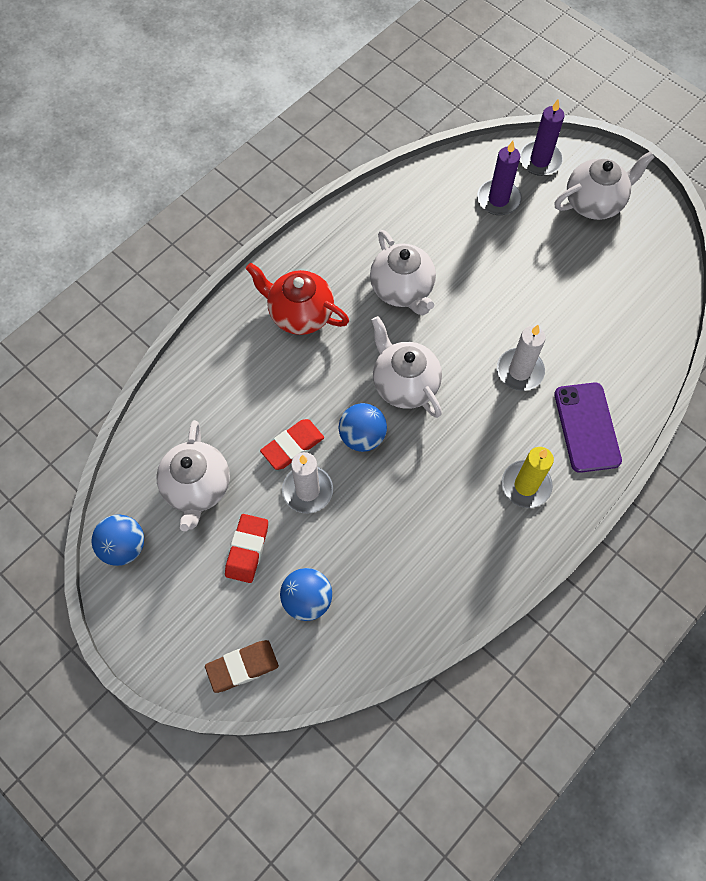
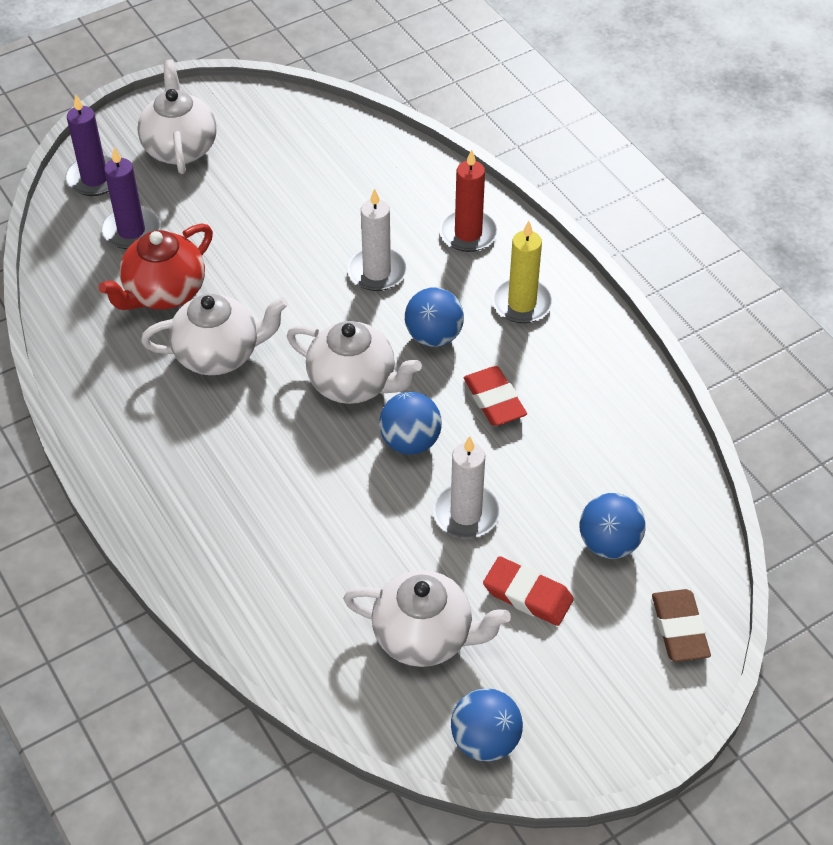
camera: 75 degrees left, 15 degrees down
(292, 446) = (399, 517): red eraser -> red eraser (494, 400)
(300, 314) = (208, 470): red teapot -> red teapot (164, 293)
(404, 384) = (353, 383): white teapot -> white teapot turned 135 degrees counterclockwise
(469, 428) = (434, 336): none -> blue ball
(587, 427) = (468, 233): purple phone -> red candle

